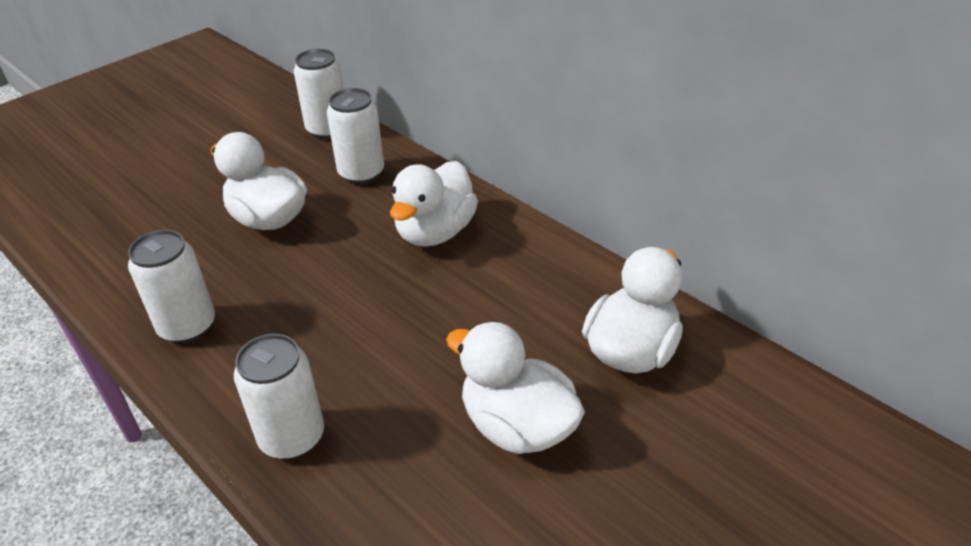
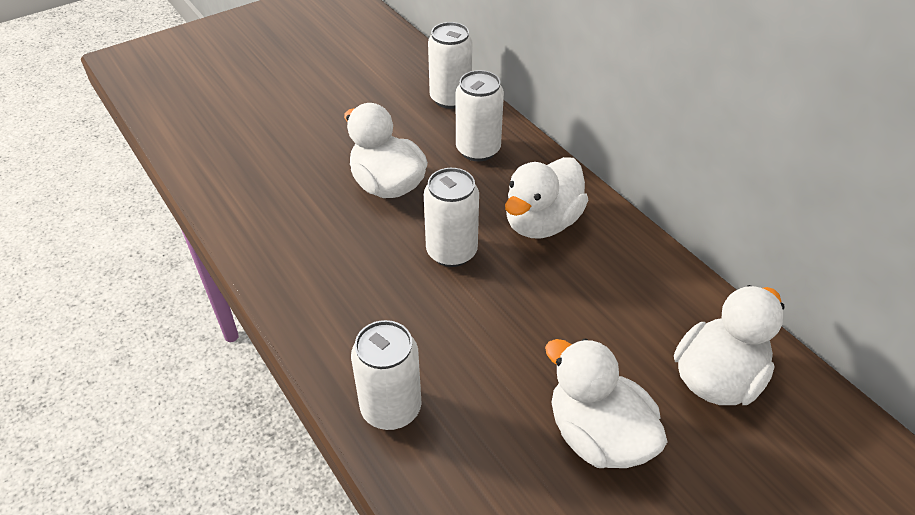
camera: 10 degrees right, 5 degrees up
(187, 326) = (307, 283): white can -> white can (451, 252)

